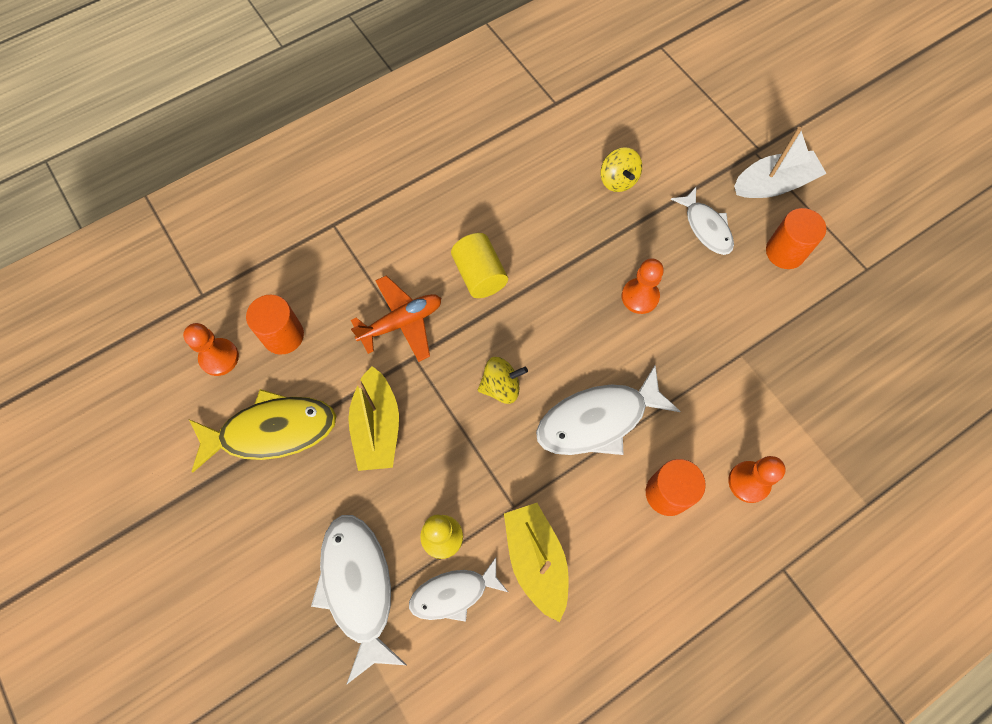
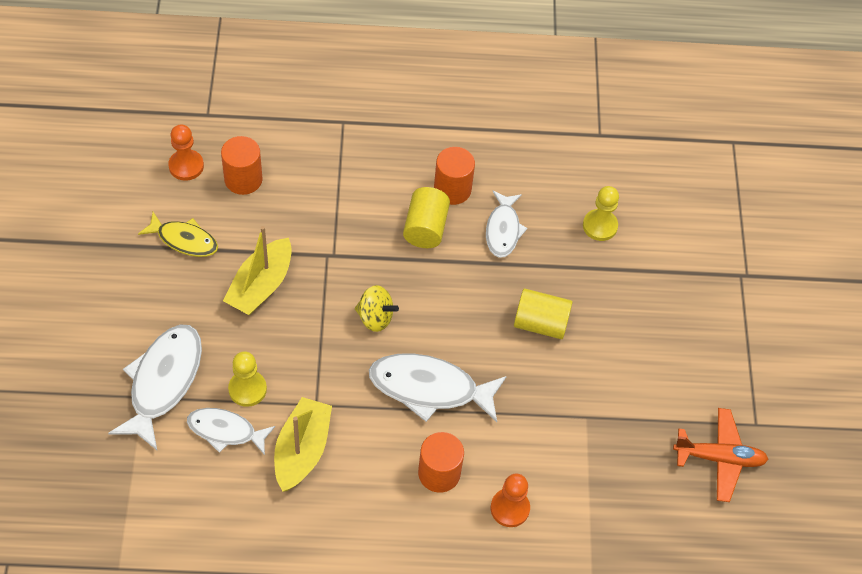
camera: 30 degrees right, 10 degrees down
(271, 431) = (184, 240): yellow fish -> yellow fish, size x0.62
(401, 322) = (337, 225): orange plane -> orange plane (719, 458)
(618, 180) = (600, 226): yellow spinning top -> yellow pawn
(640, 297) = (540, 323): orange pawn -> yellow cylinder
(706, 227) = (643, 307): white fish -> white fish (503, 230)
(774, 184) = (734, 310): white boat -> none
(785, 252) = (694, 367): orange cylinder -> orange cylinder (452, 189)

